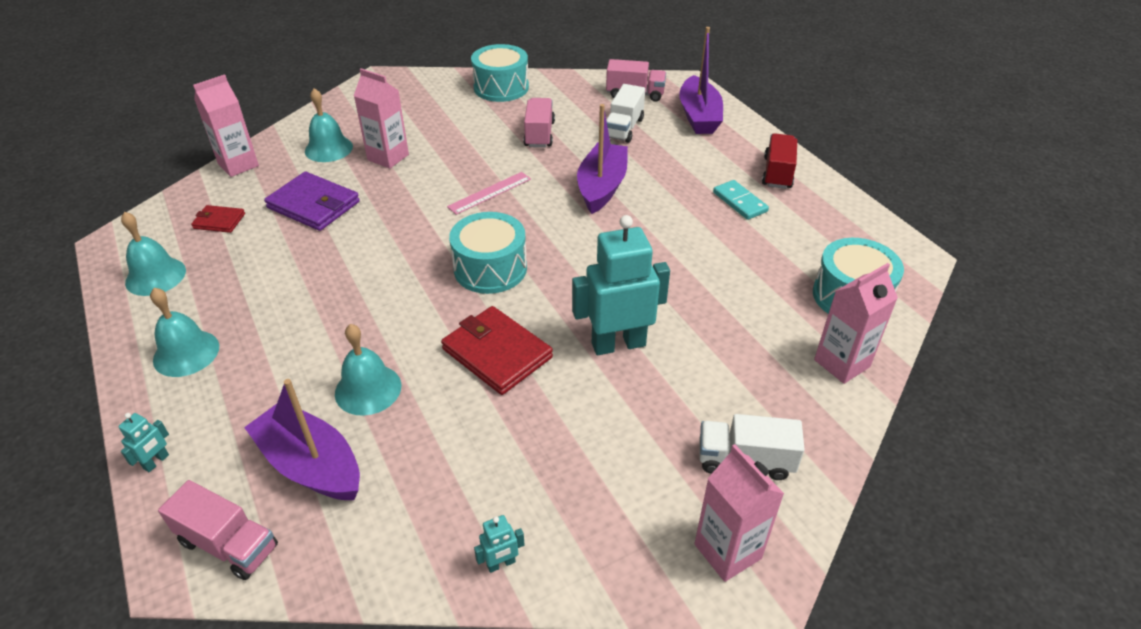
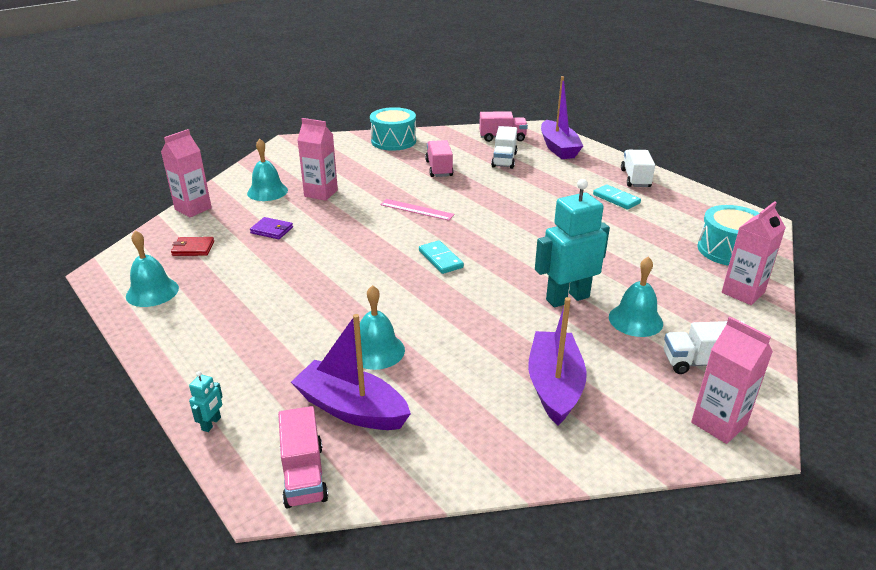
camera: 10 degrees left, 10 degrees down
(186, 353) = (204, 343): turquoise bell -> turquoise bell (635, 320)
(228, 544) = (304, 475): pink truck -> pink truck turned 60 degrees clockwise
(314, 205) = (272, 230): purple wallet -> purple wallet, size x0.54
(490, 193) = (416, 210): pink ruler -> pink ruler turned 75 degrees clockwise
(490, 268) = (441, 259): turquoise drum -> turquoise domino
(497, 353) = (473, 314): red wallet -> none
(501, 564) = (544, 456): turquoise robot -> none
(602, 187) = (505, 198): purple boat -> purple boat (554, 386)
(777, 173) = (635, 179): red truck -> white truck

